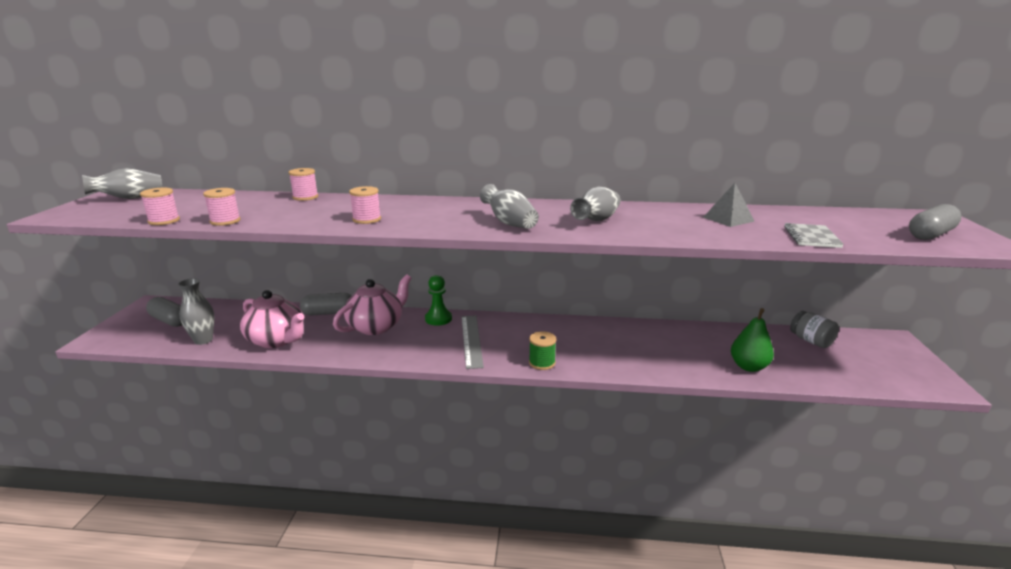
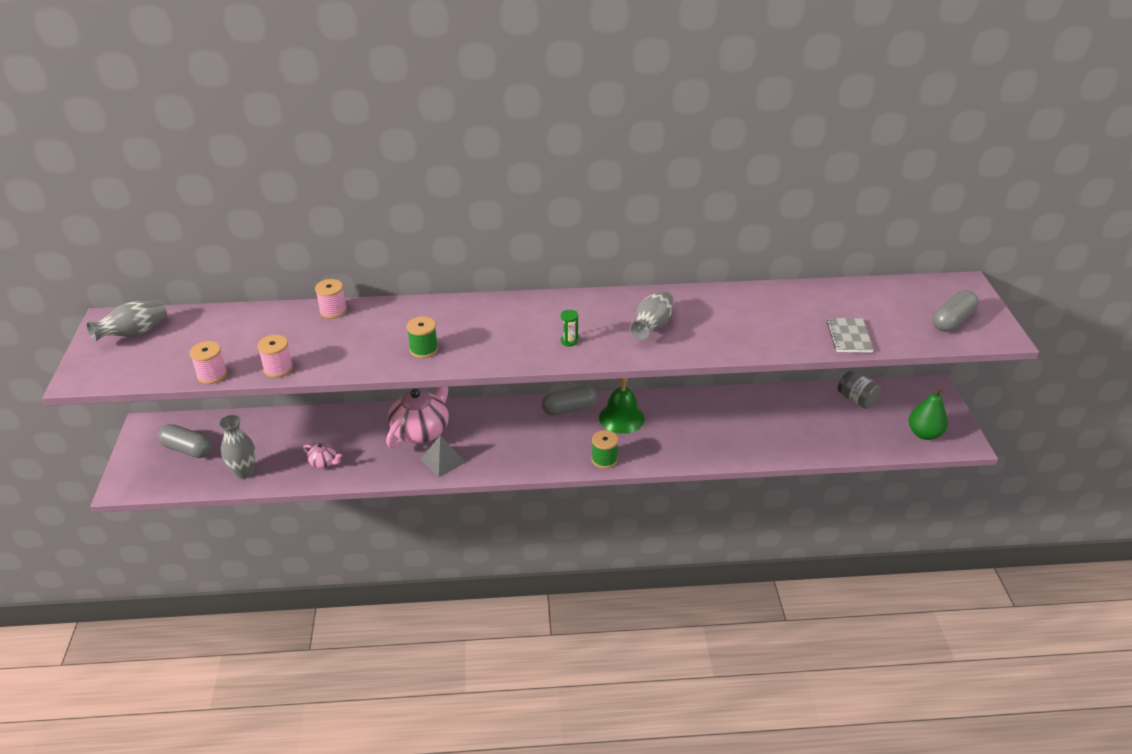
camera: 10 degrees left, 15 degrees up
(277, 340) = (324, 463): pink teapot -> pink teapot, size x0.46
(329, 313) = (361, 417): grey capsule -> grey capsule (569, 409)
(367, 219) = (423, 349): pink spool -> green spool
(438, 319) = (483, 412): green pawn -> none
(471, 340) = (527, 438): grey ruler -> none
(509, 223) = (569, 341): grey vase -> green hourglass
(567, 333) = (621, 418): none -> green bell
(728, 219) = (776, 311): grey pyramid -> grey pyramid (443, 460)
(748, 367) = (797, 440): green pear -> green pear (924, 434)

